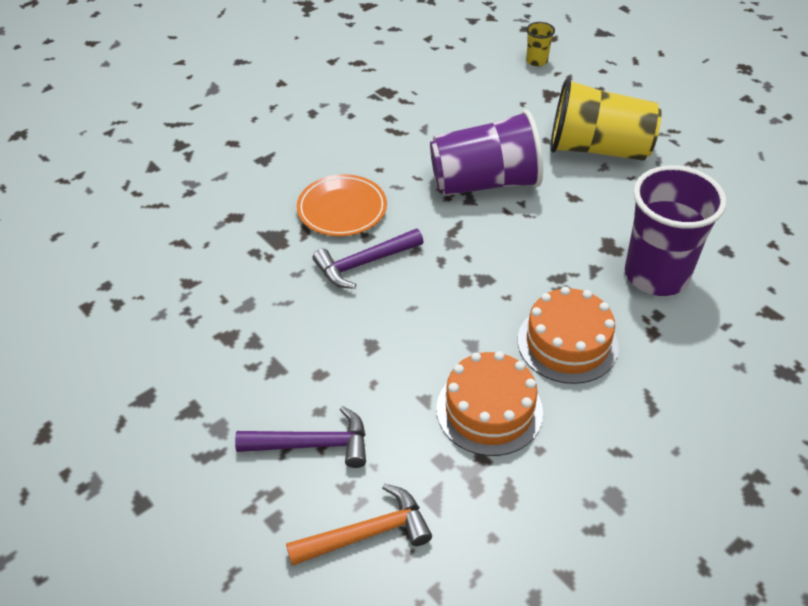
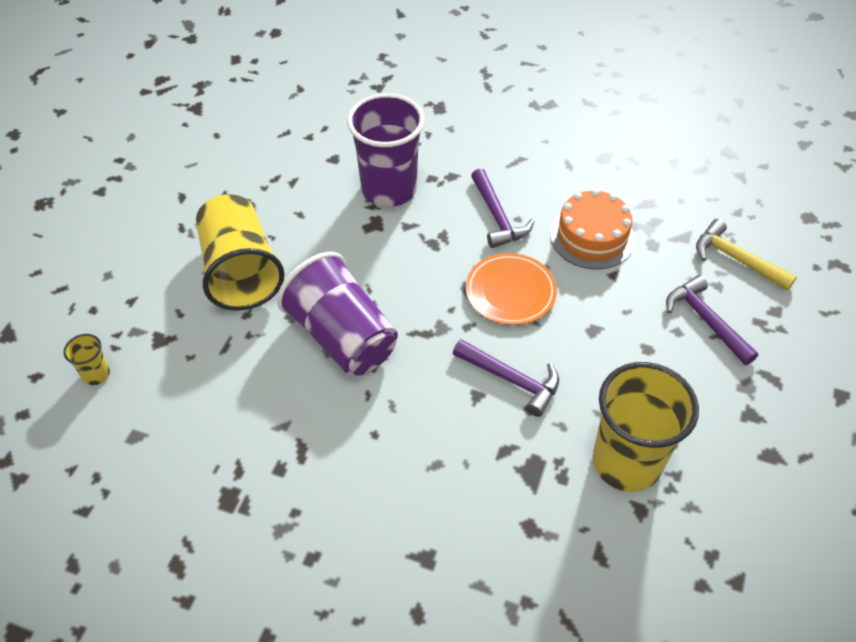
camera: 120 degrees left, 5 degrees up
(230, 296) = (626, 462): none -> yellow cup
(342, 209) = (454, 435): orange plate -> orange plate (510, 292)
(366, 533) = (736, 259): orange hammer -> yellow hammer
(567, 343) = (497, 217): orange cake -> purple hammer

